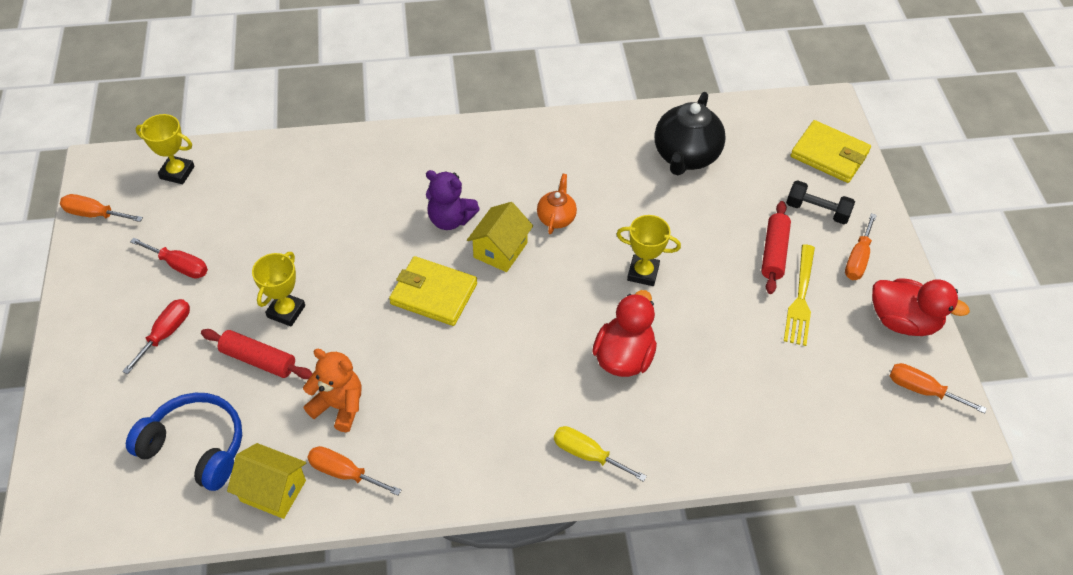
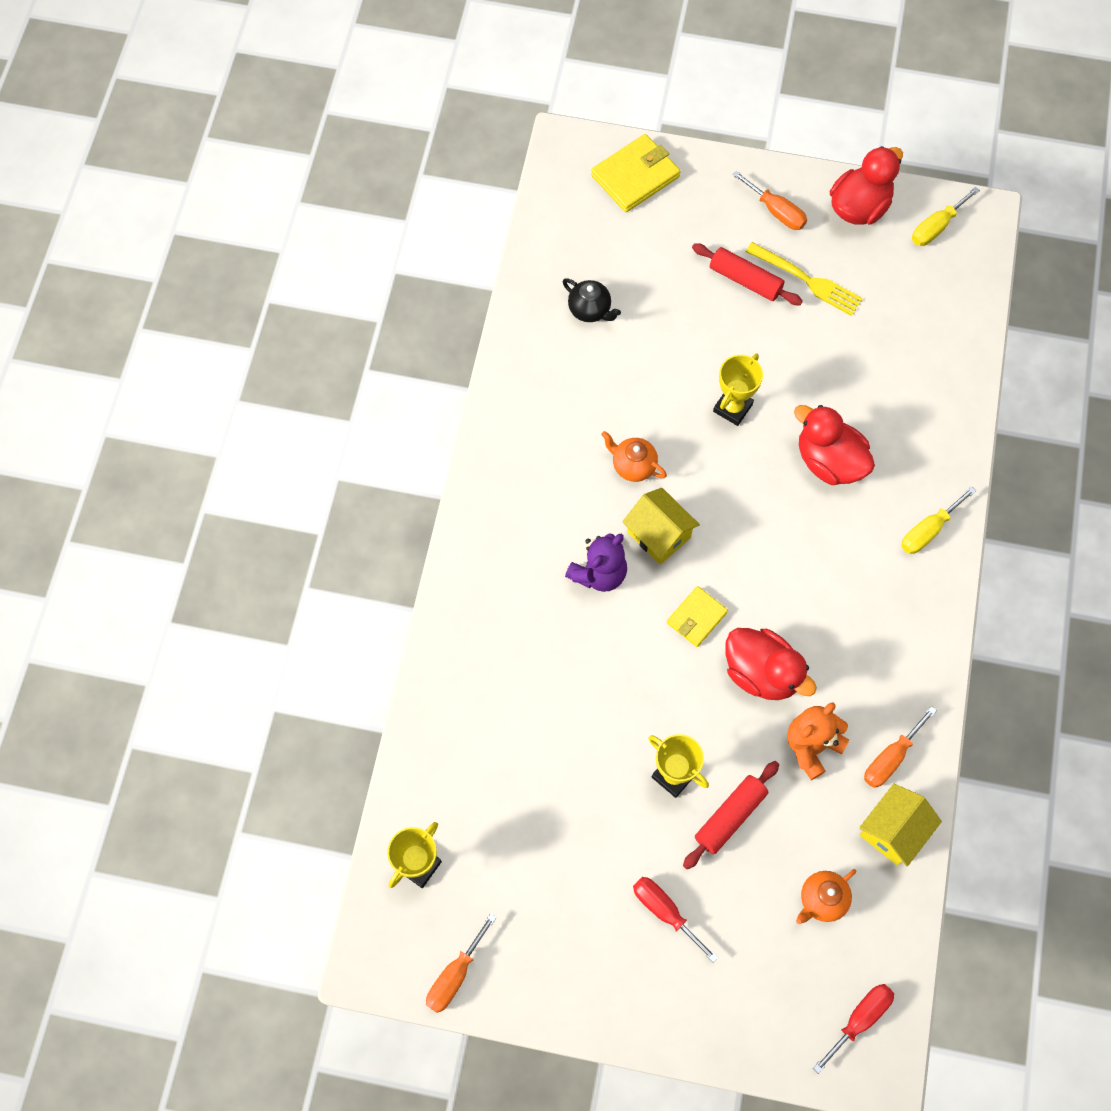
camera: 70 degrees left, 15 degrees up
(179, 266) = (570, 883): red screwdriver -> red screwdriver (859, 1019)
(196, 447) = (822, 900): blue headphones -> orange teapot
(397, 352) = (761, 673): none -> red duck
(433, 294) = (696, 617): yellow wallet -> yellow wallet, size x0.63
(685, 157) = (590, 310): black teapot -> black teapot, size x0.54
(817, 211) = (705, 219): black dumbbell -> none
(922, 390) = (936, 227): orange screwdriver -> yellow screwdriver

